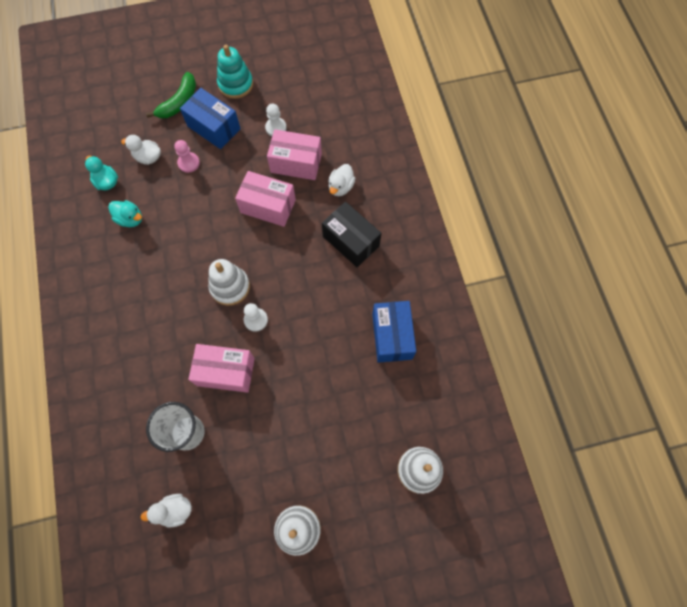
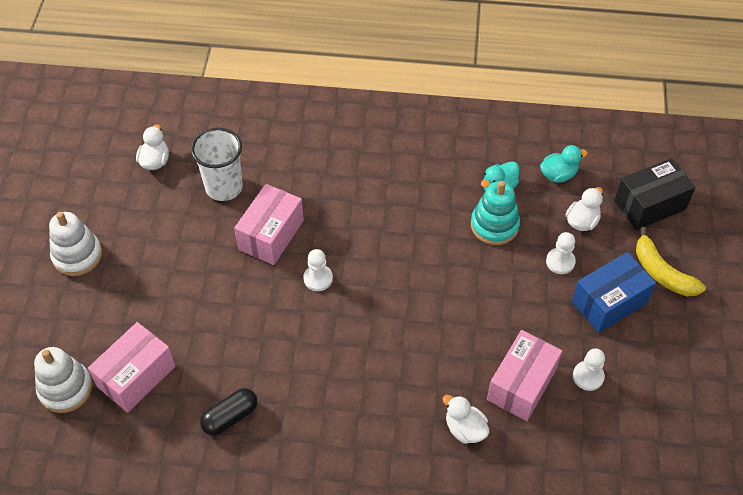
camera: 110 degrees right, 15 degrees down
(179, 102) = (662, 272): green banana -> yellow banana
(188, 163) = (560, 262): pink pawn -> white pawn
(230, 287) = (370, 264): white stacking toy -> none
(235, 84) = (677, 347): turquoise stacking toy -> turquoise stacking toy (494, 225)
(268, 206) = (465, 332): pink box -> pink box (136, 376)
(351, 241) = (378, 414): black box -> black box (649, 205)
(392, 336) = (230, 417): blue box -> black capsule

